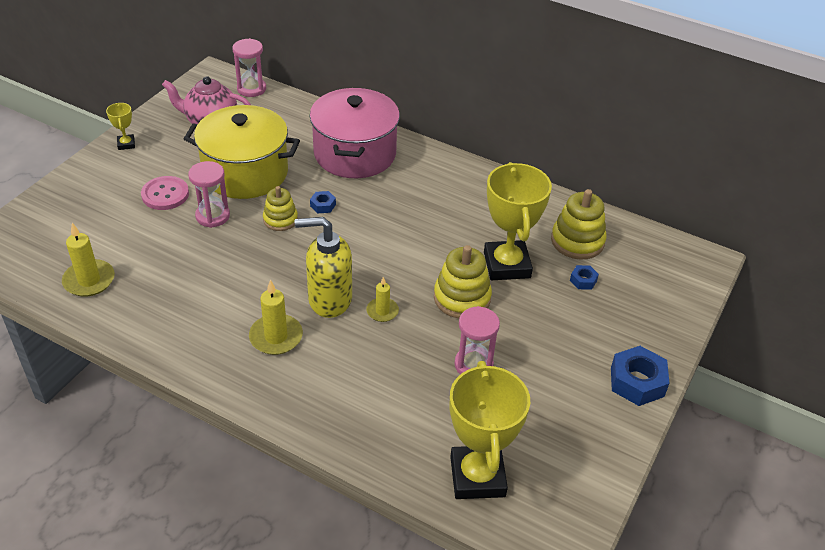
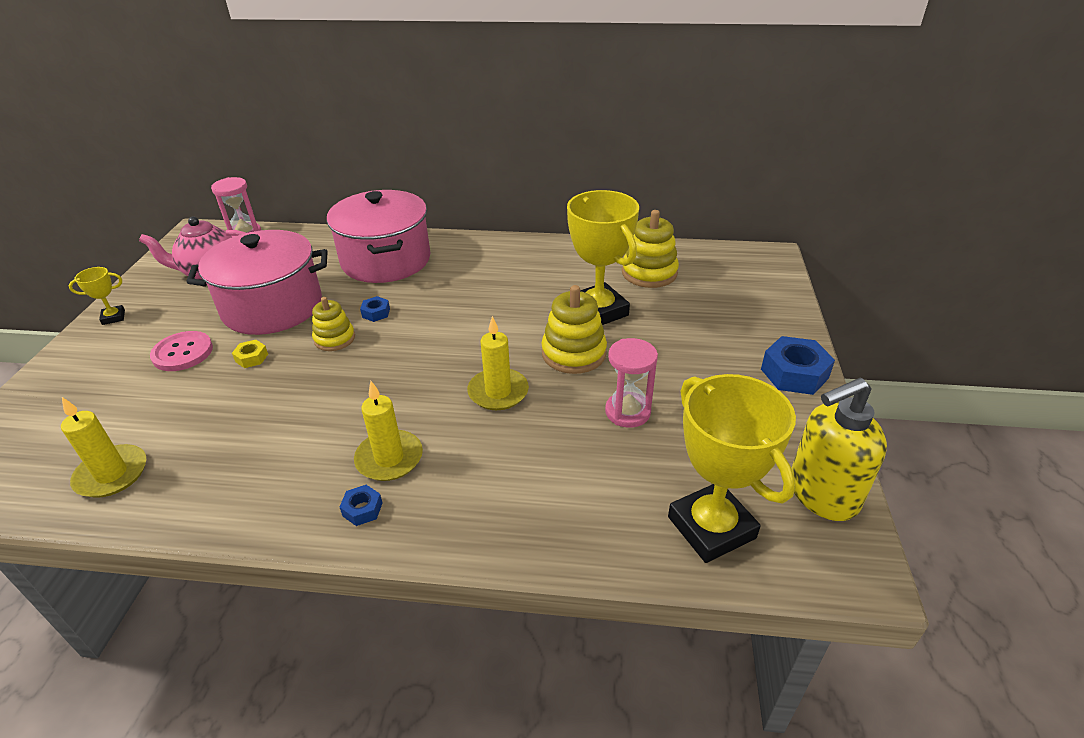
camera: 20 degrees left, 5 degrees down
(126, 144) = (113, 317): yellow trophy -> yellow trophy turned 75 degrees counterclockwise
(212, 216) = (251, 358): pink hourglass -> yellow nut
(245, 173) = (272, 307): yellow pot -> pink pot
(329, 299) = (432, 399): yellow soap dispenser -> yellow soap dispenser (822, 494)
(382, 311) = (498, 392): yellow candle -> yellow candle, size x1.60
(583, 280) = (678, 303): blue nut -> blue nut (362, 509)

